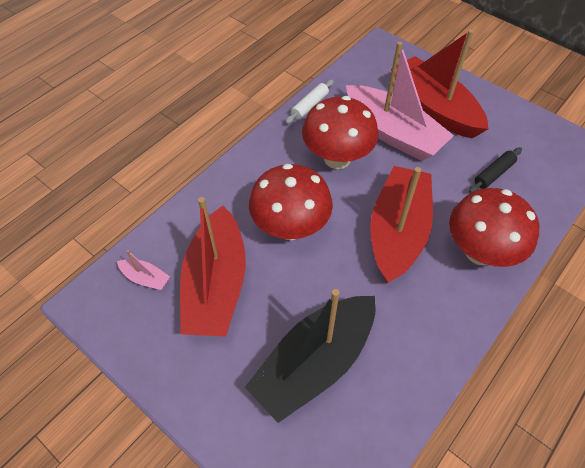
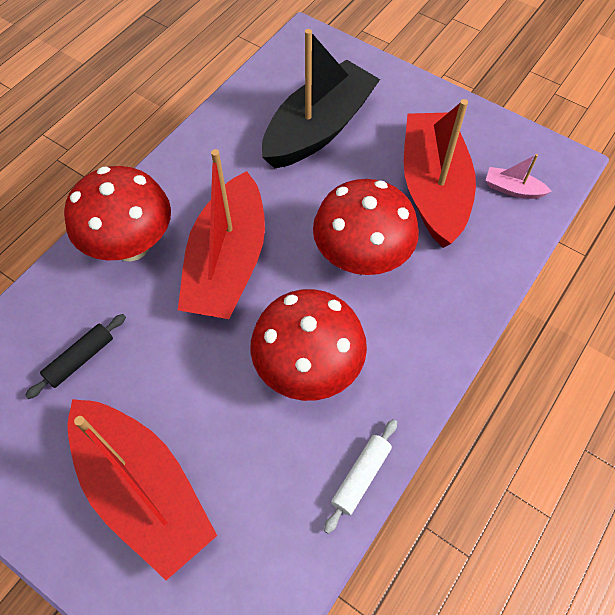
camera: 175 degrees right, 5 degrees up
(393, 133) = (220, 425): pink boat -> none

